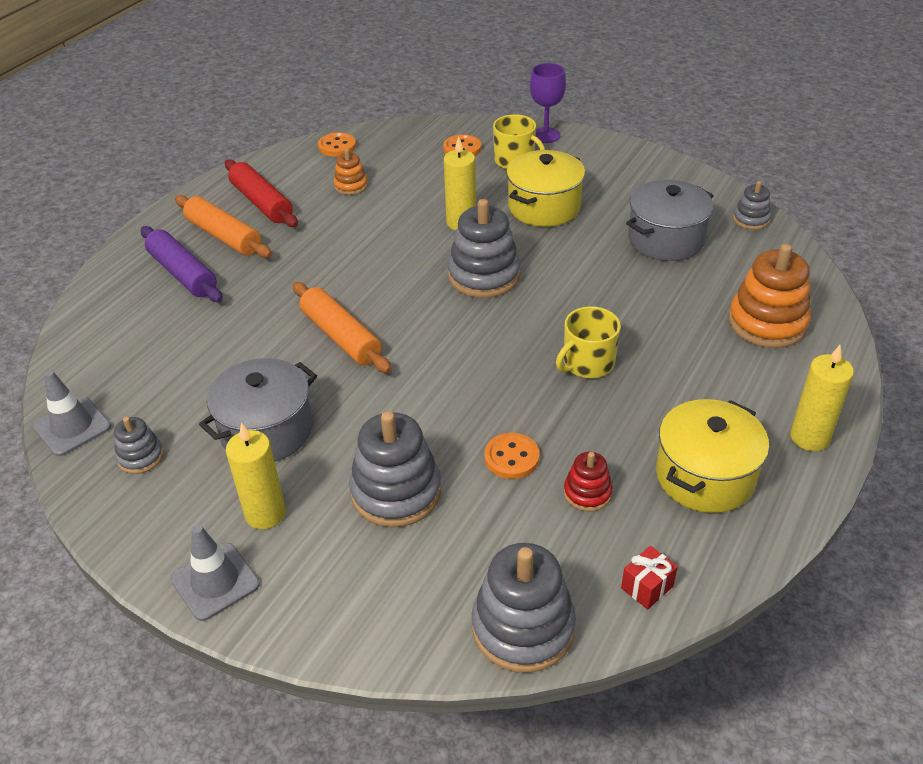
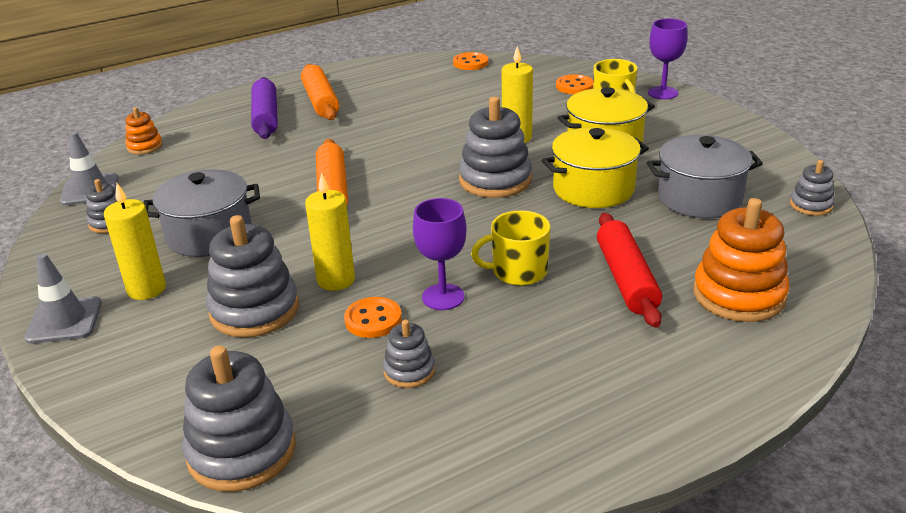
camera: 30 degrees right, 10 degrees down
(261, 203) = (371, 86): red rolling pin -> red rolling pin (626, 279)
(351, 186) = (452, 91): orange stacking toy -> orange stacking toy (145, 146)
(549, 412) = (443, 297): none -> purple goblet
(587, 493) = (409, 371): red stacking toy -> grey stacking toy
(647, 587) = (381, 468): red gift -> none
(705, 476) = (535, 400): yellow pot -> yellow pot (593, 189)
(809, 437) = (683, 408): yellow candle -> yellow candle (336, 280)

